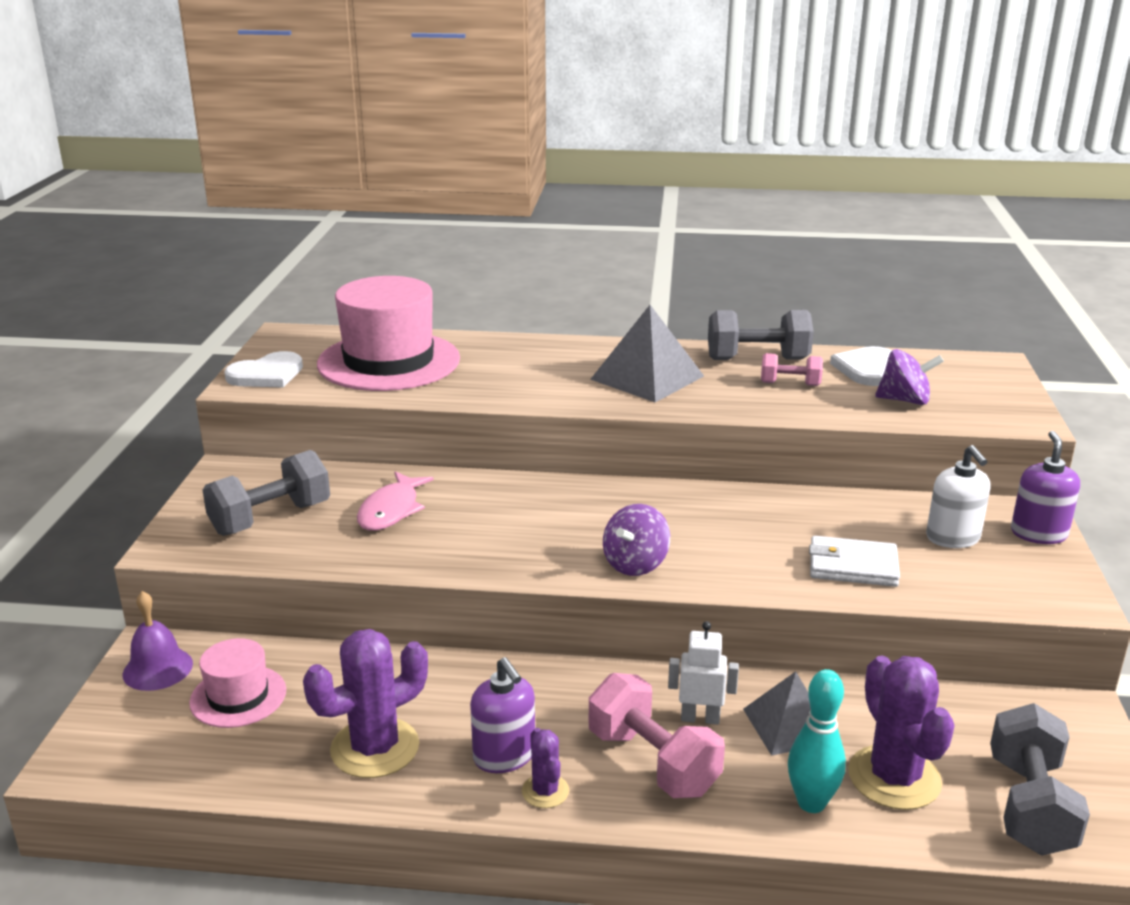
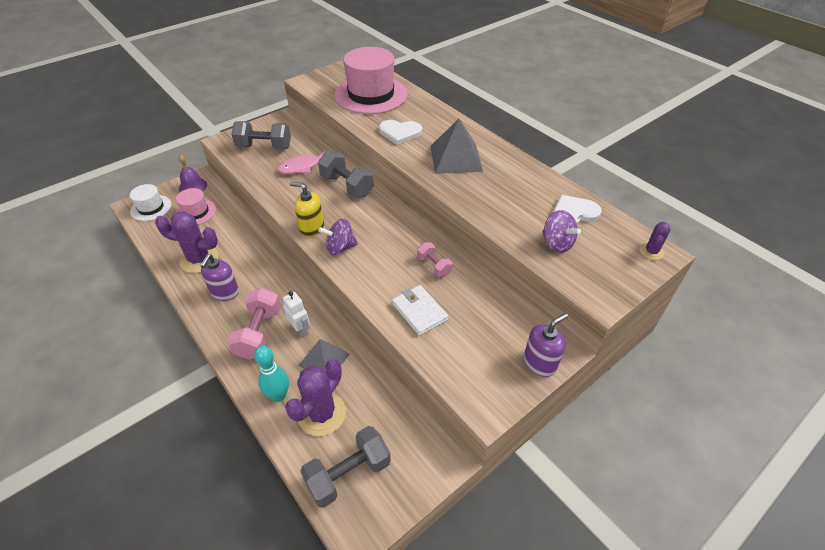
camera: 45 degrees right, 20 degrees up
(124, 744) = (151, 208): none -> white hat
(267, 374) = (321, 80): white heart -> white heart (400, 133)
(545, 791) = (215, 315): purple cactus -> purple cactus (651, 251)
(552, 566) = (312, 228): none -> yellow soap dispenser
(757, 359) = (526, 176): grey dumbbell -> grey dumbbell (347, 186)
(790, 384) = (515, 199): pink dumbbell -> pink dumbbell (434, 266)
(953, 538) = (491, 332): white soap dispenser -> none

